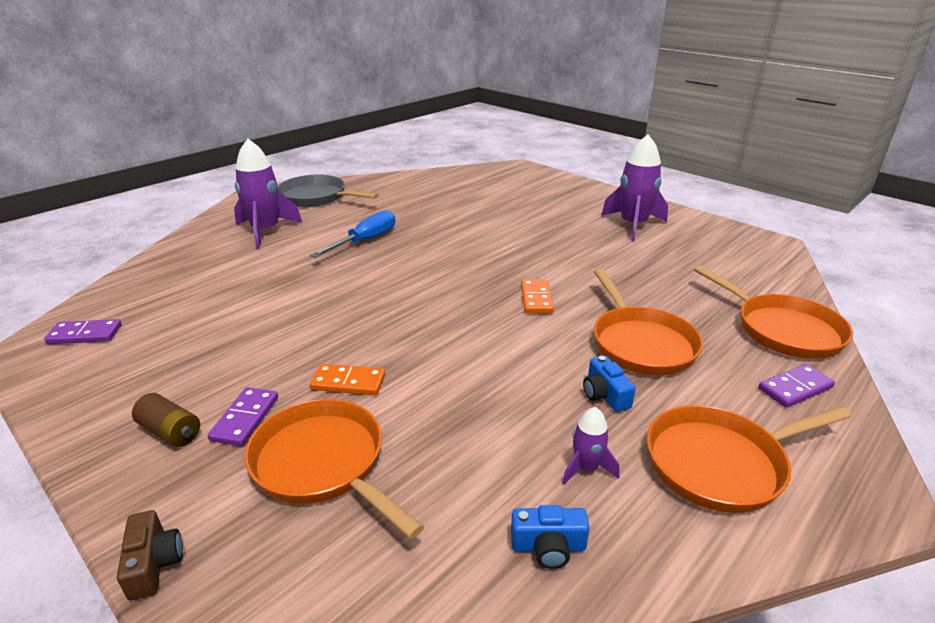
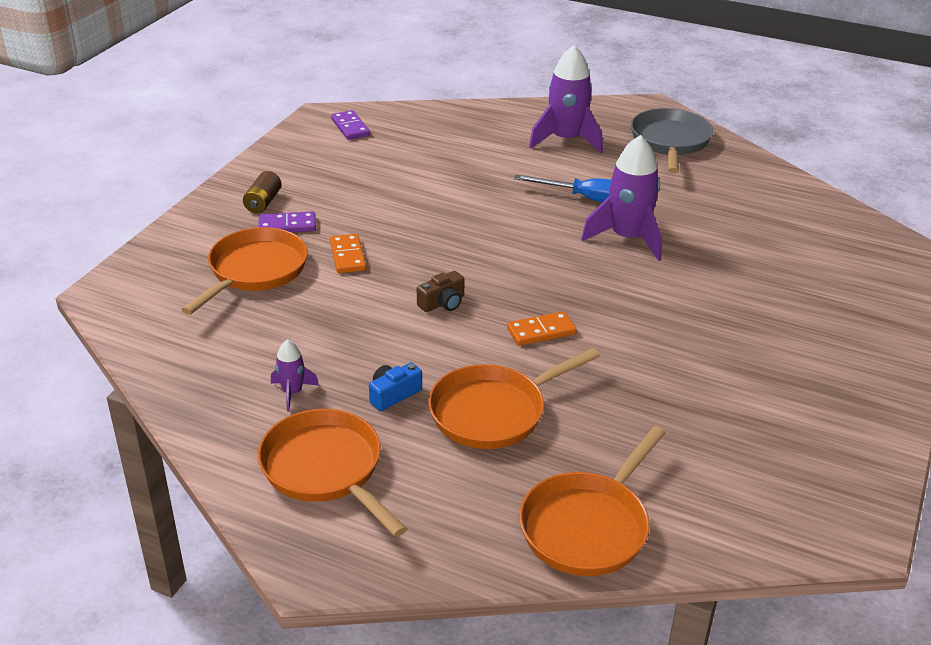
camera: 70 degrees right, 5 degrees up
(154, 564) = (159, 238): brown camera -> brown camera (442, 303)
(548, 546) = (209, 383): blue camera -> none
(633, 225) = (802, 388): purple rocket -> purple rocket (627, 238)
(795, 388) = (465, 527): purple domino -> none

